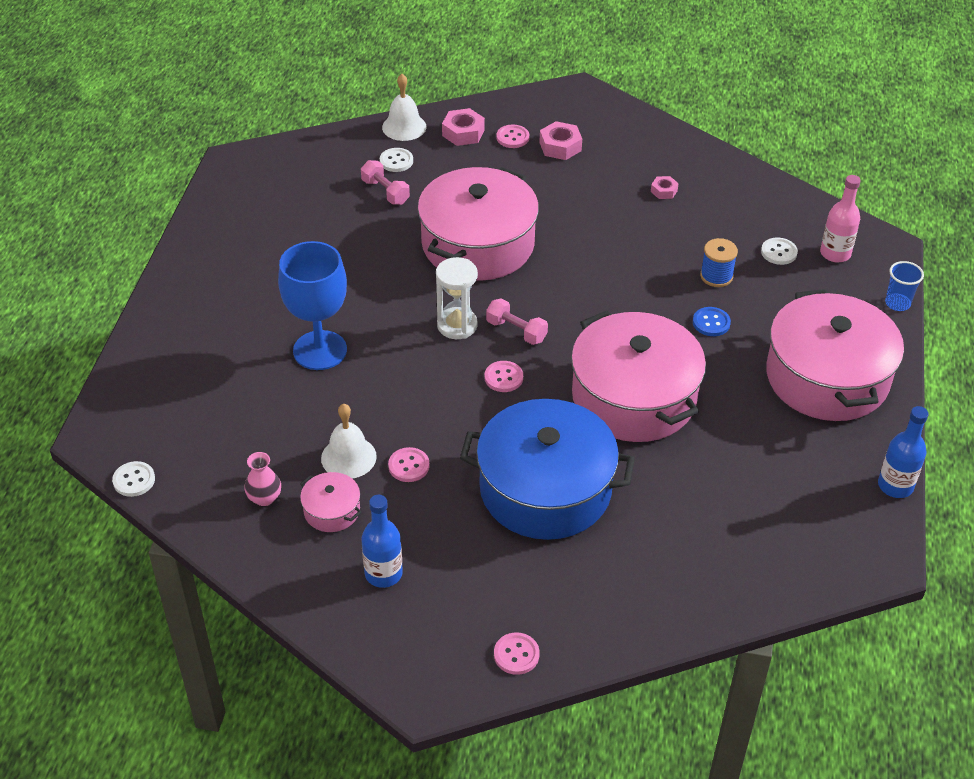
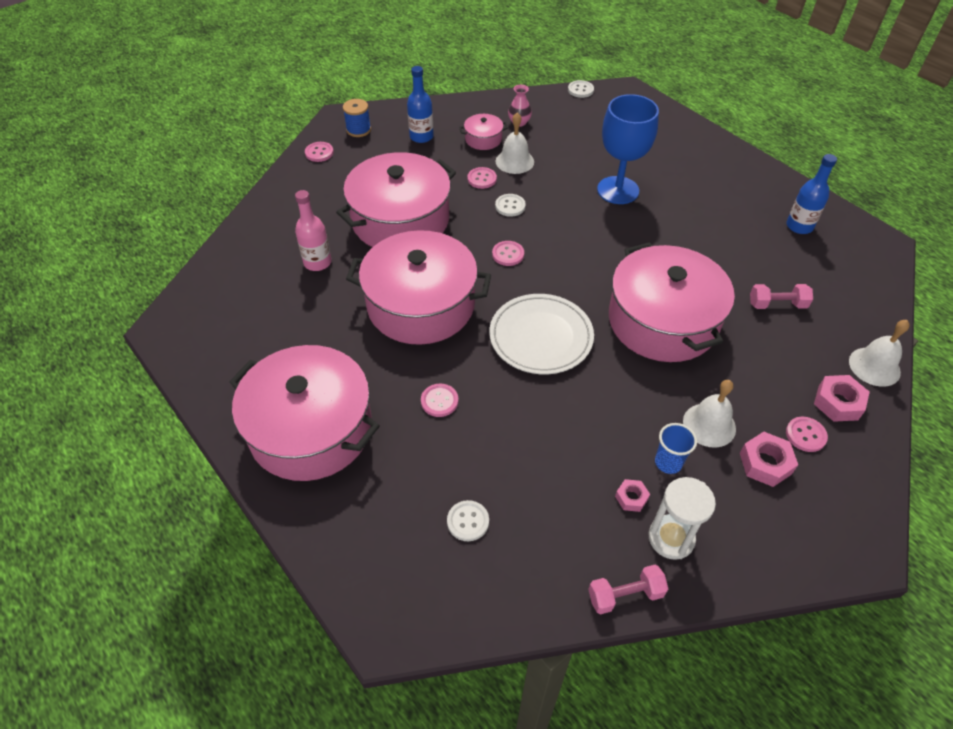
camera: 130 degrees right, 5 degrees up
(396, 161) = (819, 333): white button -> white button (510, 206)
(457, 325) = (580, 260): white hourglass -> white hourglass (671, 538)
(516, 331) = (545, 286): pink dumbbell -> pink dumbbell (625, 595)
(545, 489) = (400, 220): blue pot -> pink pot
(558, 181) = (709, 425): none -> white bell
(578, 303) = (541, 337): none -> white plate
(711, 323) = (439, 401): blue button -> pink button
(716, 276) = (485, 447): blue spool -> blue spool (358, 130)
(835, 253) = (422, 569): pink bottle -> pink bottle (317, 262)
(895, 486) = (190, 384): blue bottle -> blue bottle (799, 226)
(897, 303) = (317, 560): blue cup -> blue cup (668, 462)

